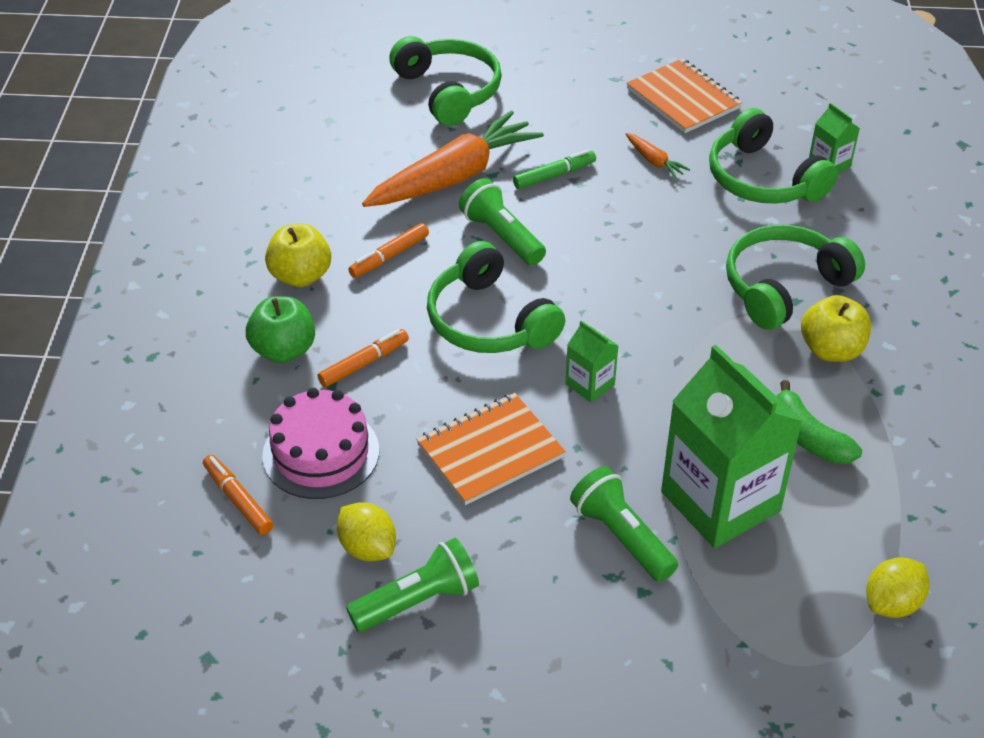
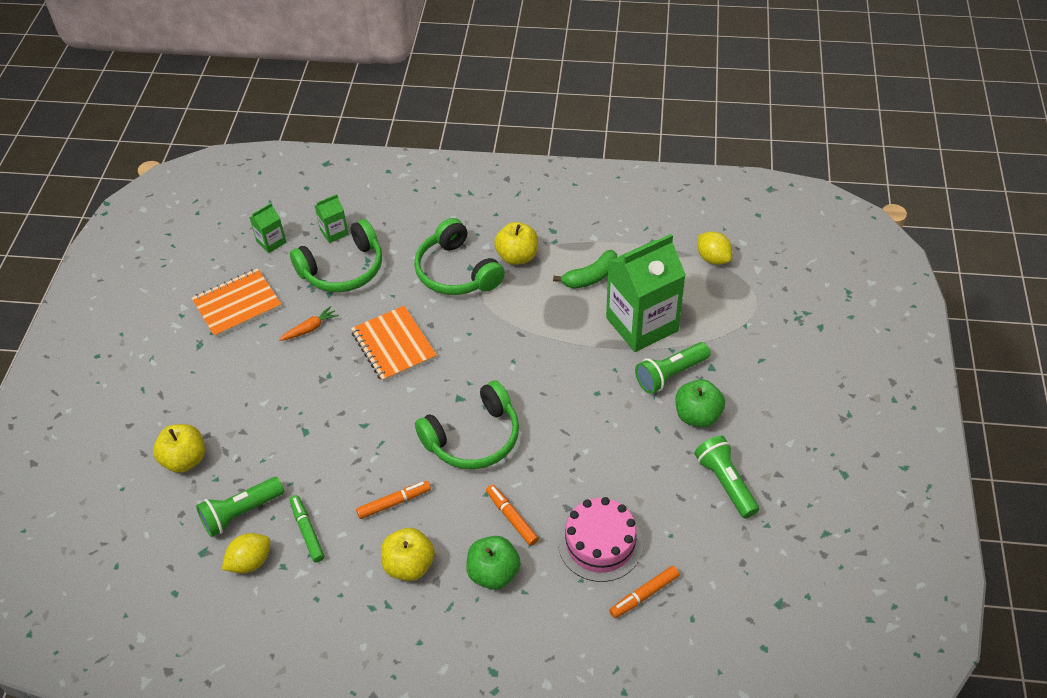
camera: 85 degrees left, 5 degrees up
(367, 548) = (684, 512): yellow lemon -> yellow lemon (250, 562)
(389, 256) = (394, 502): orange marker -> orange marker turned 75 degrees counterclockwise
(449, 91) = (185, 460): green headphones -> yellow apple
(454, 177) = (303, 458): orange carrot -> none
(490, 451) = (600, 441): orange notebook -> orange notebook (394, 345)
(502, 236) = (381, 427): green flashlight -> green flashlight (241, 513)
(543, 569) = (697, 416): none -> green apple
(554, 175) = (314, 391): green marker -> green marker (307, 531)
(590, 384) = (540, 382): green carton -> green carton (271, 242)

